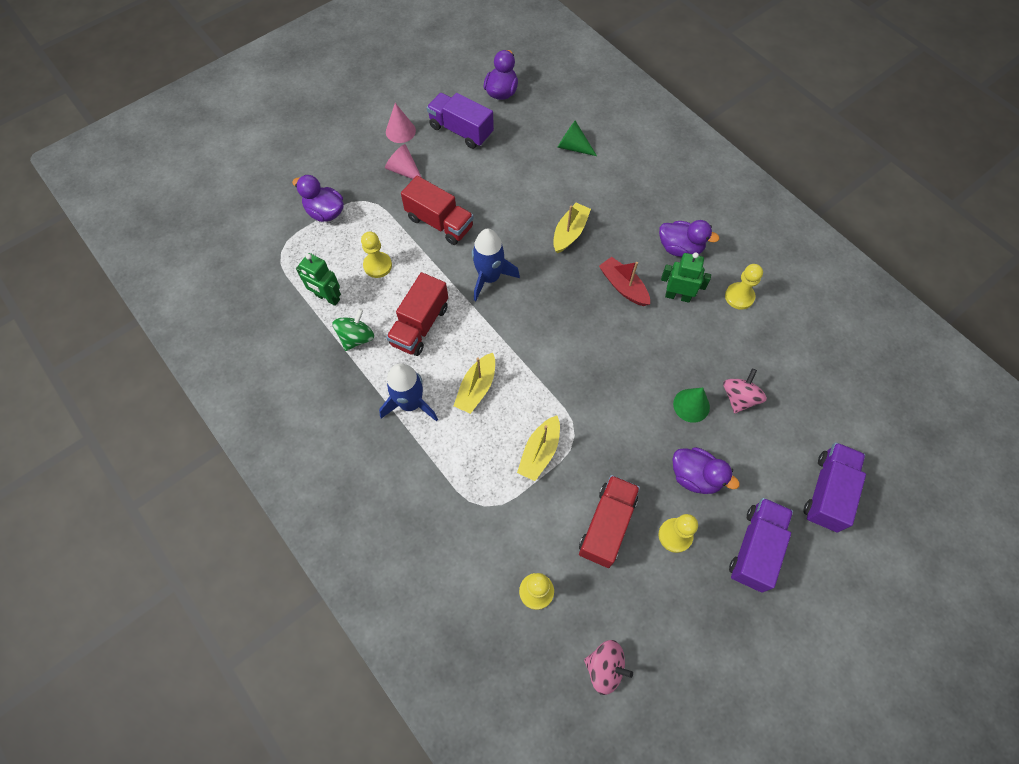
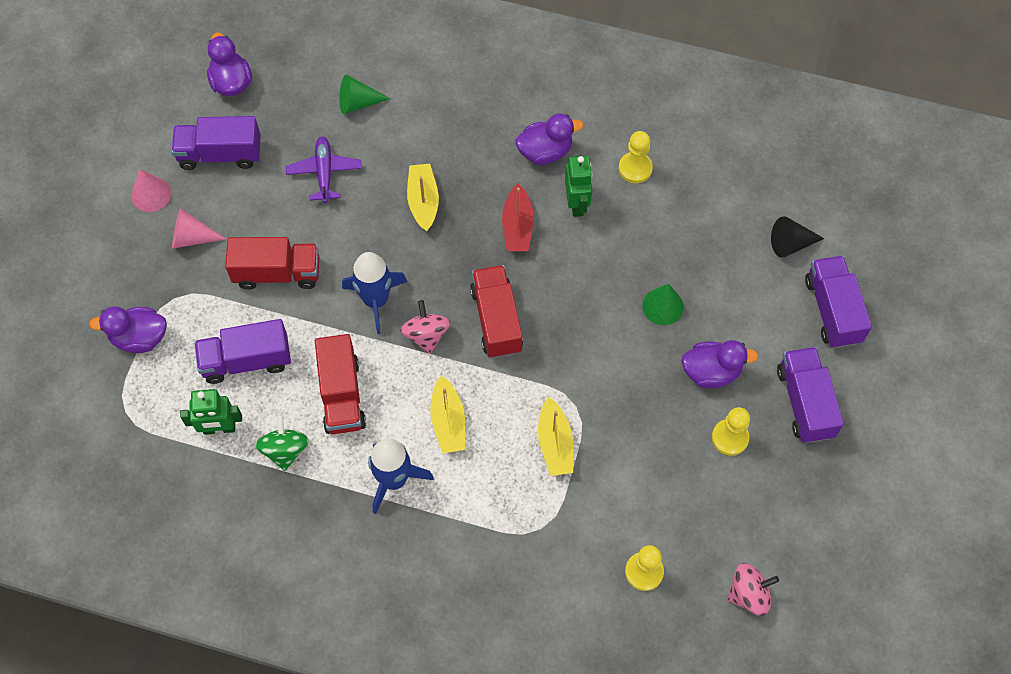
camera: 35 degrees left, 0 degrees up
(377, 265) = (246, 360): yellow pawn -> purple truck
(518, 178) = (324, 172): none -> purple plane
(607, 525) = (664, 470): red truck -> red truck (496, 320)
(623, 286) = (517, 226): red boat -> red boat turned 105 degrees counterclockwise
(677, 296) = (577, 204): green robot -> green robot turned 105 degrees clockwise
(739, 398) = (700, 271): pink spinning top -> pink spinning top (426, 335)
(826, 421) = (790, 244): none -> black cone

